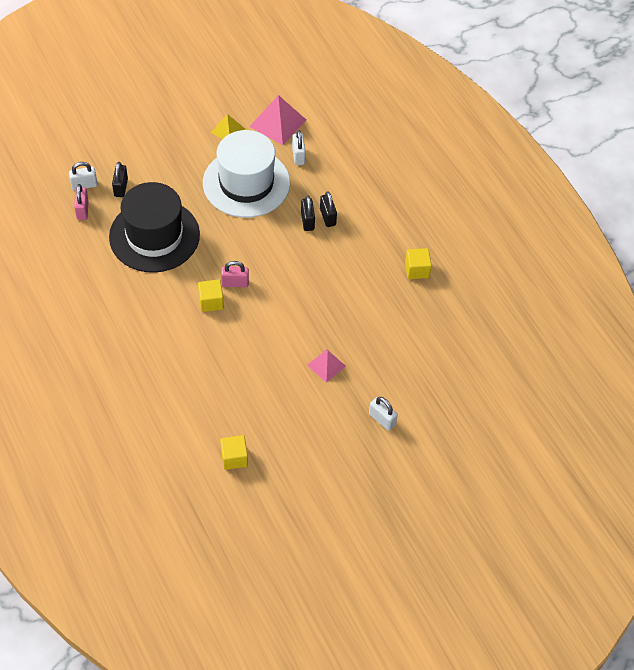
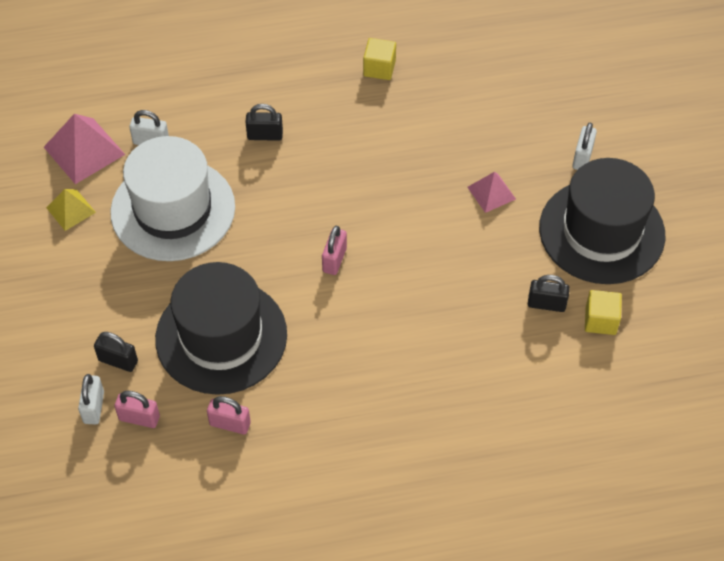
camera: 70 degrees left, 0 degrees up
(90, 257) = (230, 424): none -> pink padlock
(211, 302) = (355, 293): yellow cube -> none
(307, 221) = (263, 158): black padlock -> black padlock (546, 304)
(315, 445) = (601, 231): none -> black hat
(382, 419) = (582, 157): white padlock -> white padlock turned 45 degrees counterclockwise

